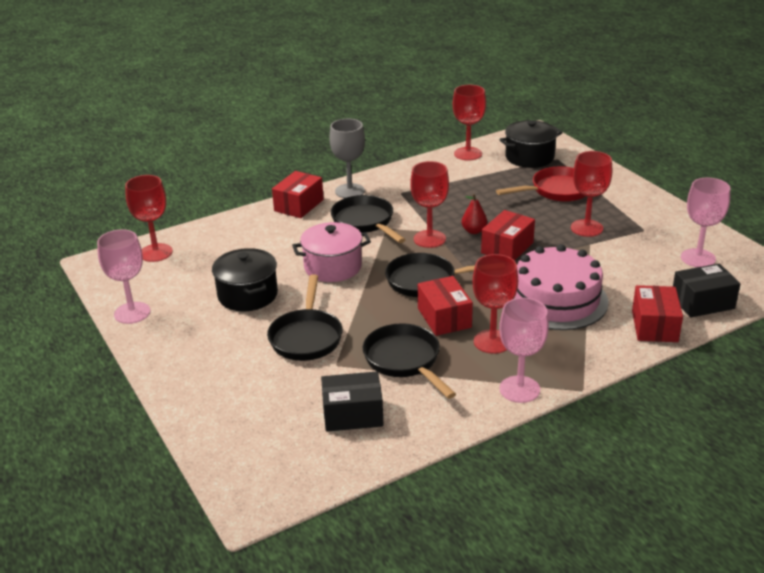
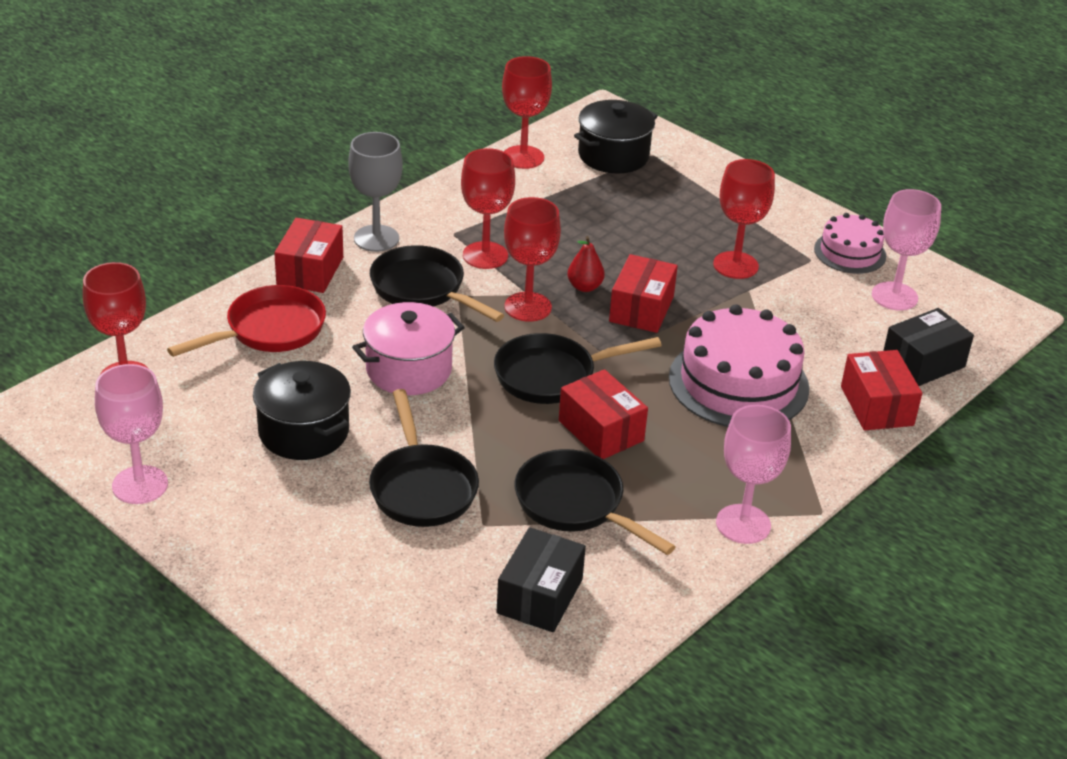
camera: 20 degrees left, 5 degrees up
(352, 414) = (540, 596): black box -> black box turned 45 degrees counterclockwise
(492, 341) = (680, 458): red goblet -> red goblet (485, 255)
(557, 190) = (673, 208): red pan -> red pan (269, 330)
(675, 228) = (850, 252): none -> pink cake

